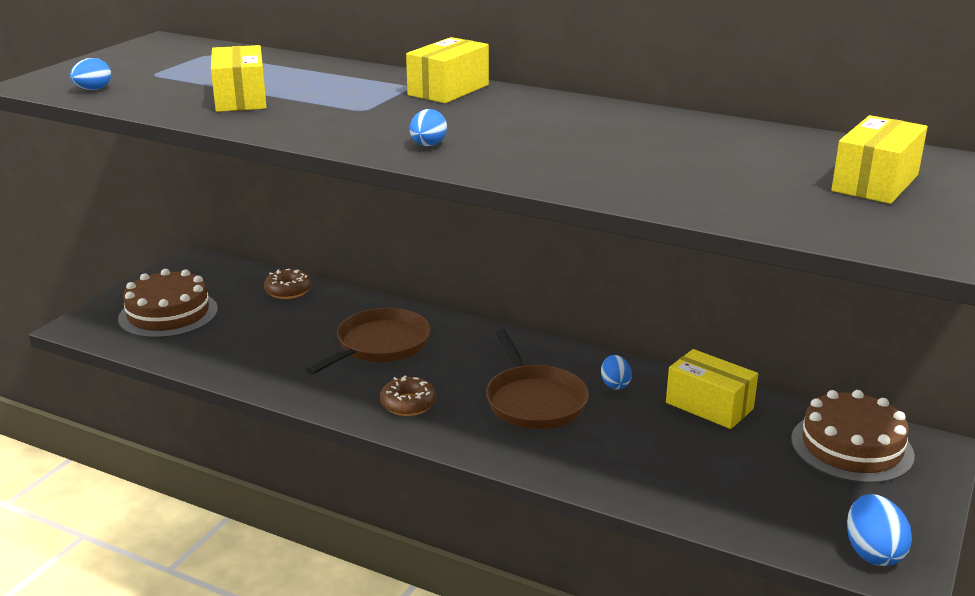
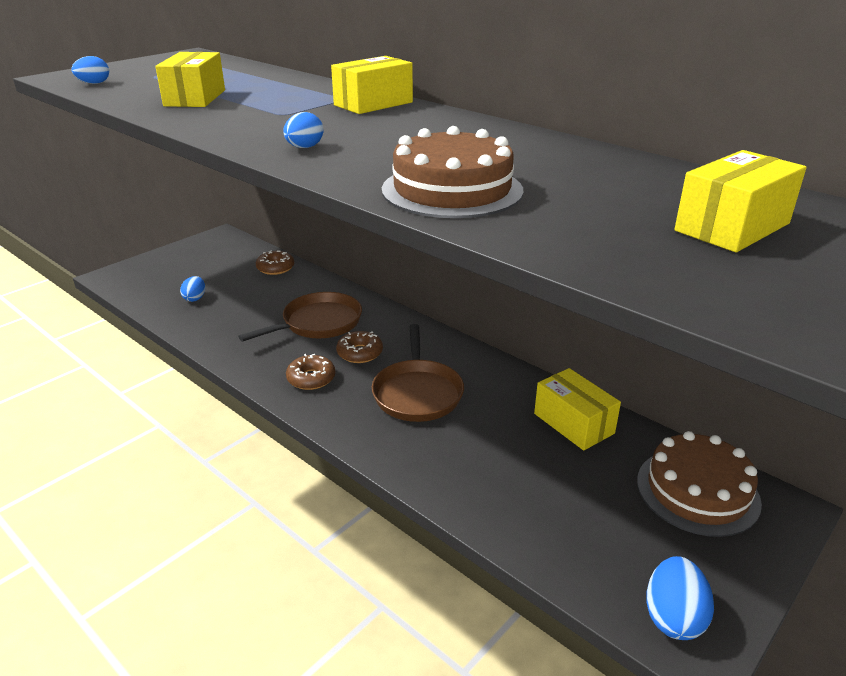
camera: 15 degrees right, 5 degrees up
(168, 314) = (177, 275): brown cake -> brown cake (452, 190)
(447, 370) = (360, 353): none -> brown donut
(615, 384) = (496, 388): blue egg -> blue egg (195, 298)

